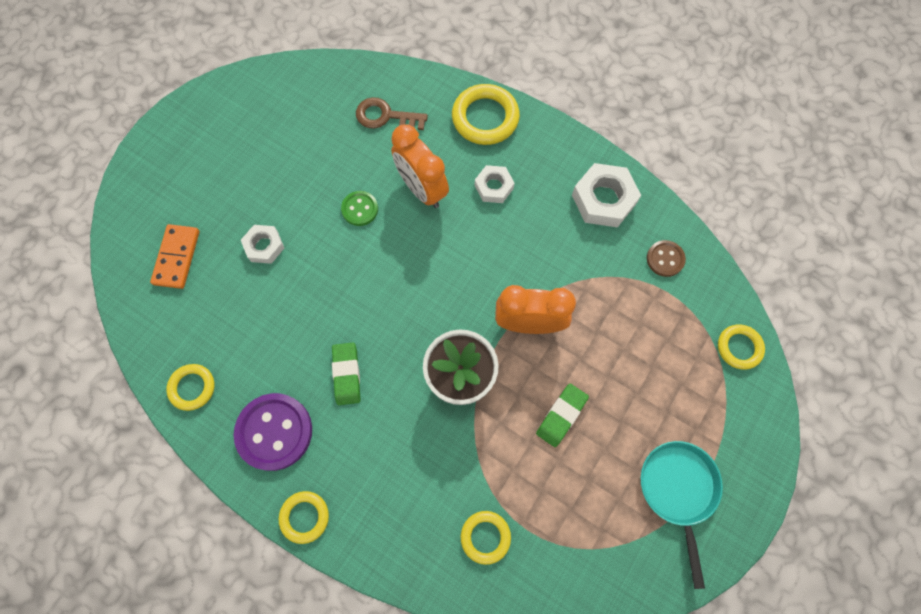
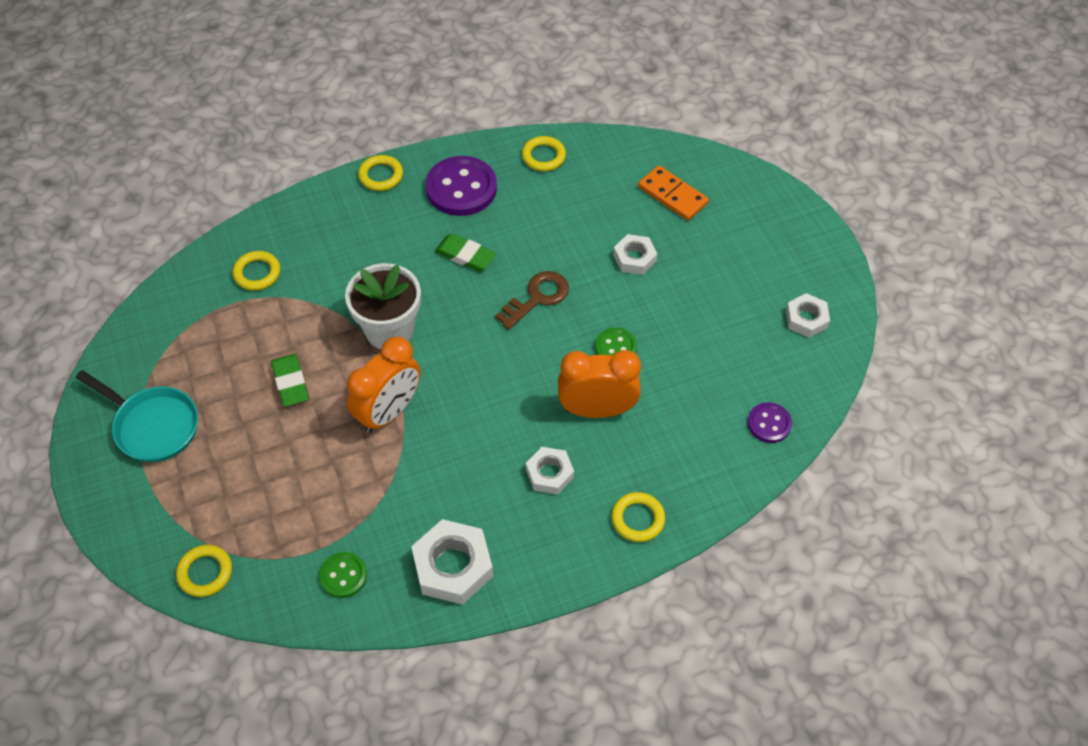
camera: 125 degrees right, 15 degrees down
(248, 106) = (806, 319): none -> white nut
(356, 84) = (769, 423): none -> purple button
(385, 116) = (708, 427): brown key -> brown key (537, 297)
(485, 118) = (638, 519): yellow ring -> yellow ring, size x0.61
(665, 259) = (343, 575): brown button -> green button

